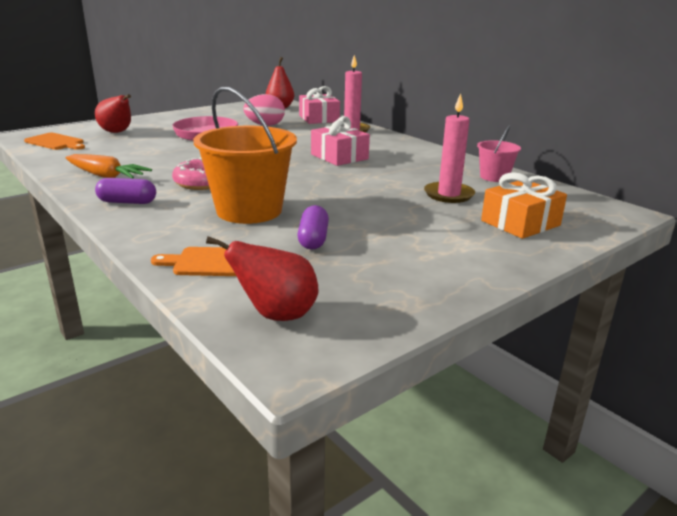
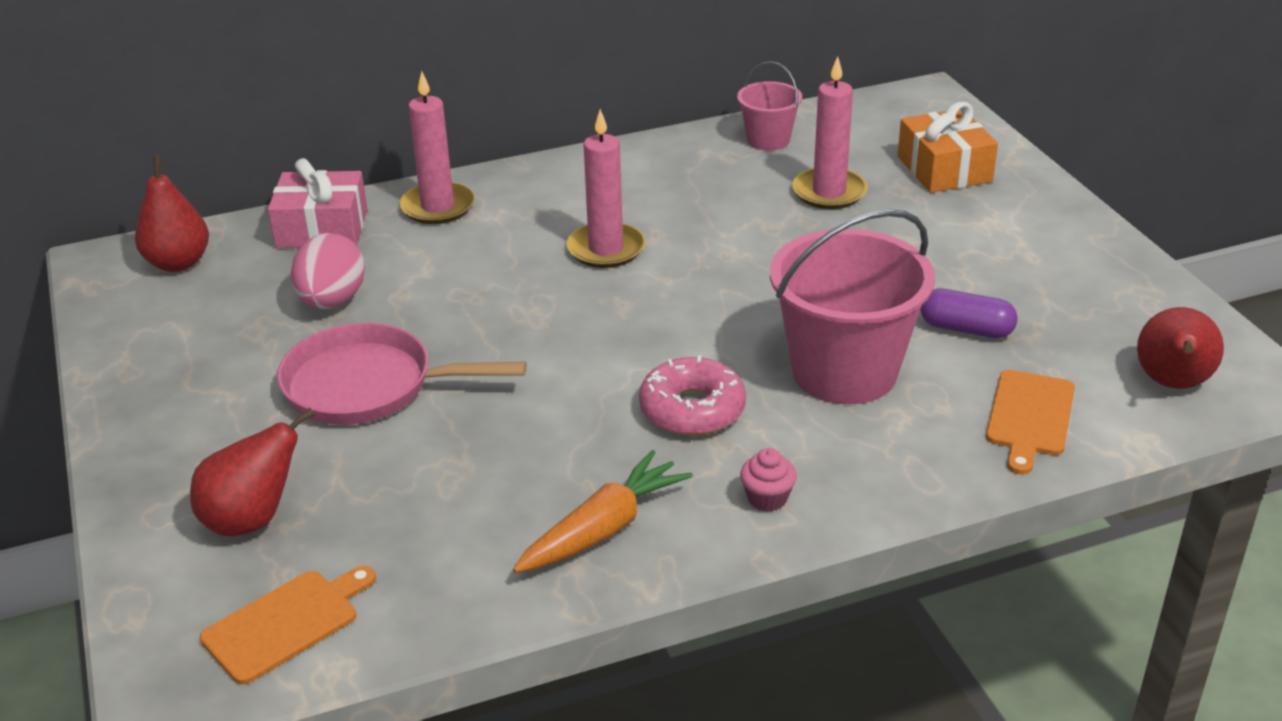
camera: 70 degrees left, 10 degrees up
(127, 202) = (767, 498): purple capsule -> pink cupcake
(249, 210) = (844, 371): orange bucket -> pink bucket
(339, 157) = (606, 249): pink gift -> pink candle

